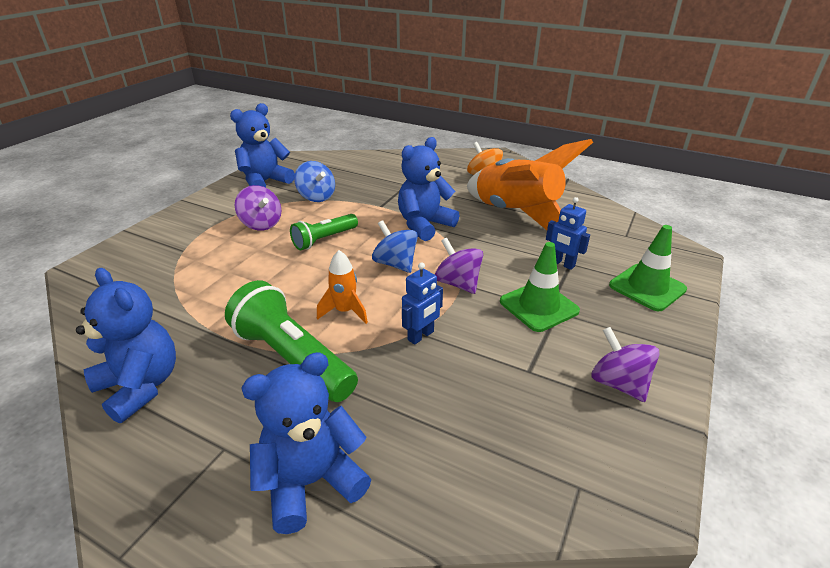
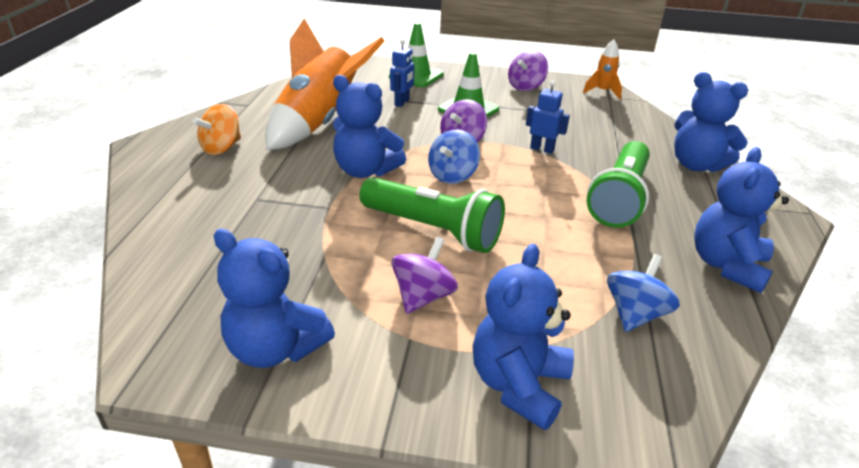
camera: 110 degrees left, 0 degrees up
(166, 239) = (518, 385): none -> blue teddy bear
(316, 197) = (319, 268): blue spinning top -> blue spinning top (635, 314)
(324, 239) = (433, 230): green flashlight -> green flashlight, size x1.65
(345, 311) = (544, 187): orange rocket -> orange rocket (602, 92)

